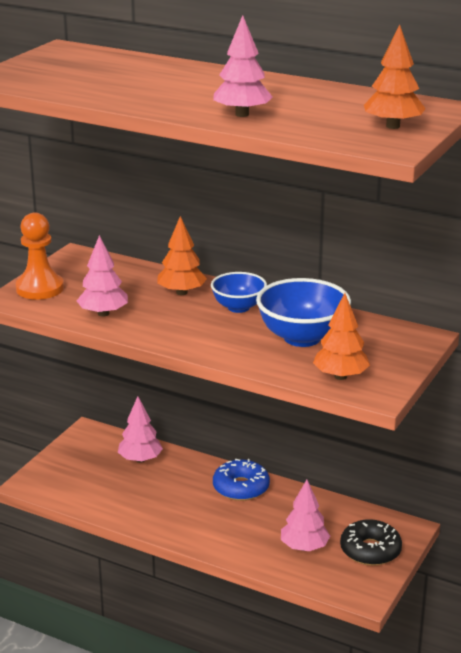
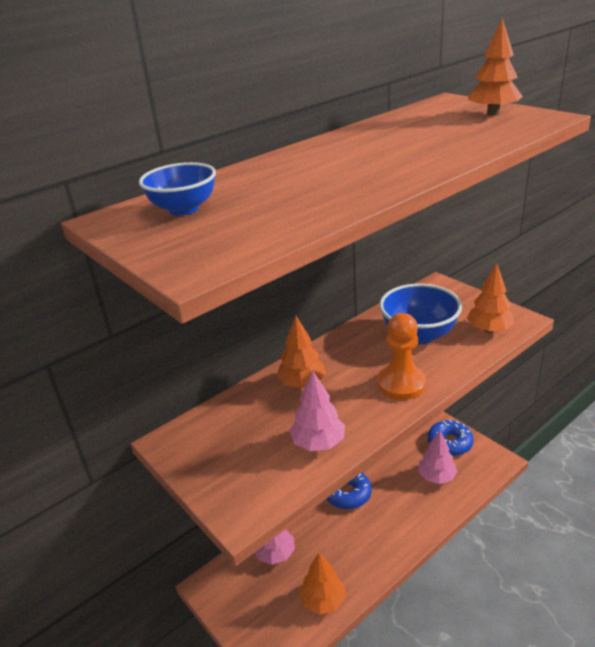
camera: 65 degrees left, 5 degrees up
(40, 288) = (230, 485): orange pawn -> orange pawn (401, 384)
(101, 499) = (323, 600): none -> orange tree
(238, 307) = (349, 356): blue bowl -> blue bowl (184, 209)
(242, 114) = (436, 154): pink tree -> none
(370, 550) = (450, 443): black donut -> blue donut

